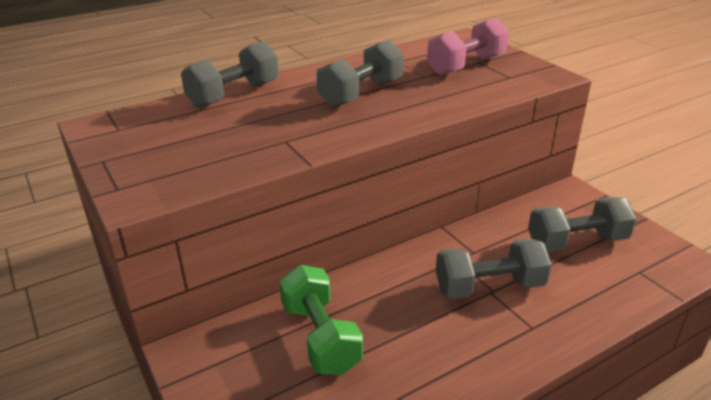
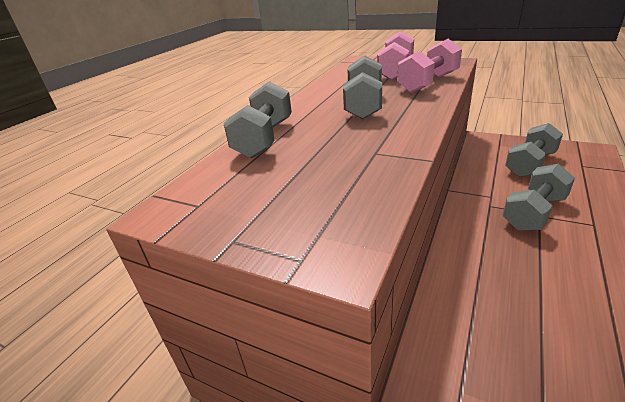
camera: 30 degrees left, 0 degrees up
(320, 337) = (498, 310): green dumbbell -> none
(465, 92) = (428, 83): none -> pink dumbbell

